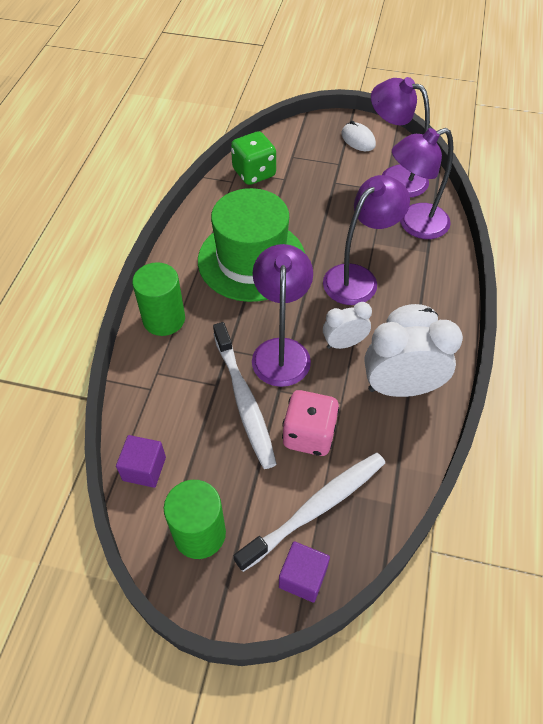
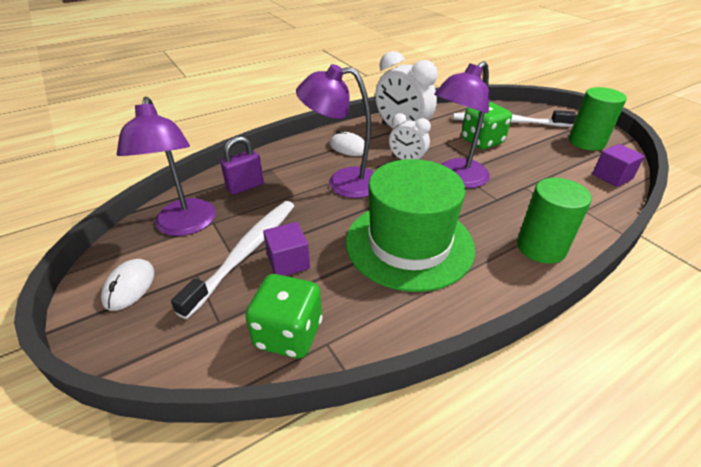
camera: 135 degrees left, 15 degrees down
(244, 400) = (510, 171): white toothbrush -> white toothbrush (246, 253)
(303, 577) = (536, 112): purple cube -> purple cube (288, 262)
(309, 435) = (482, 141): pink dice -> green dice
(414, 224) = (245, 186): purple lamp -> purple padlock

